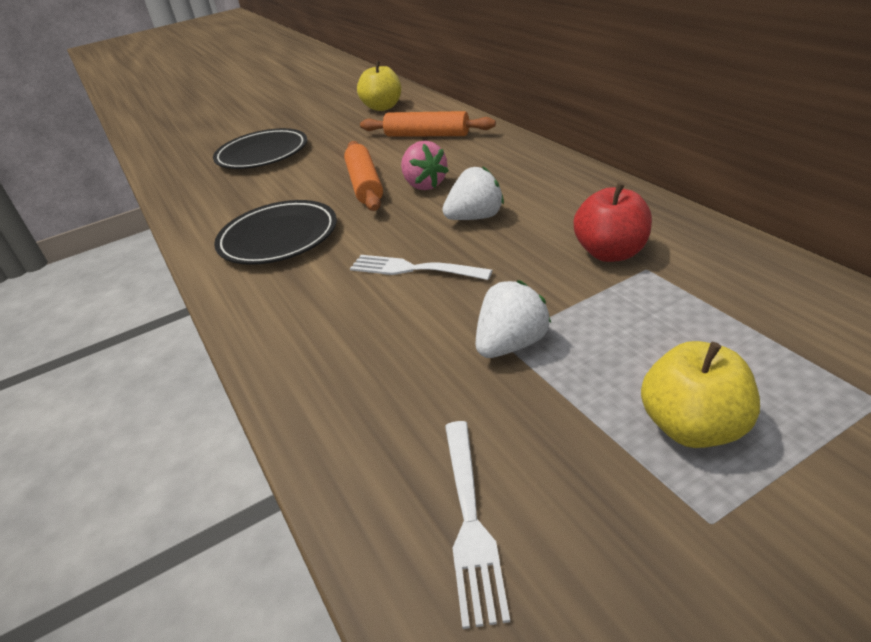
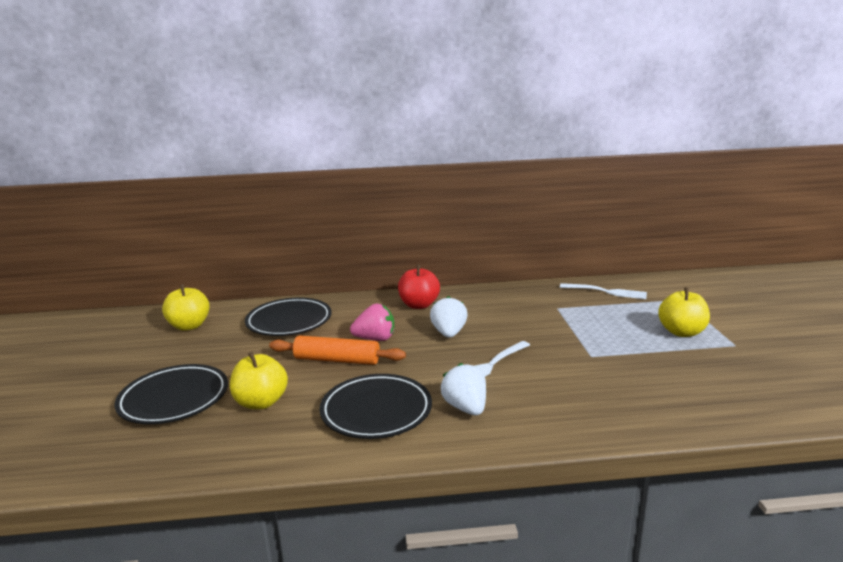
camera: 70 degrees left, 15 degrees down
(271, 185) = (261, 402): none -> yellow apple
(427, 135) = (289, 321): orange rolling pin -> black plate
(470, 521) = (724, 393): white fork -> white fork (606, 292)
(511, 344) = (597, 354): white strawberry -> white strawberry (465, 408)
(611, 253) = (534, 310): red apple -> red apple (419, 305)

